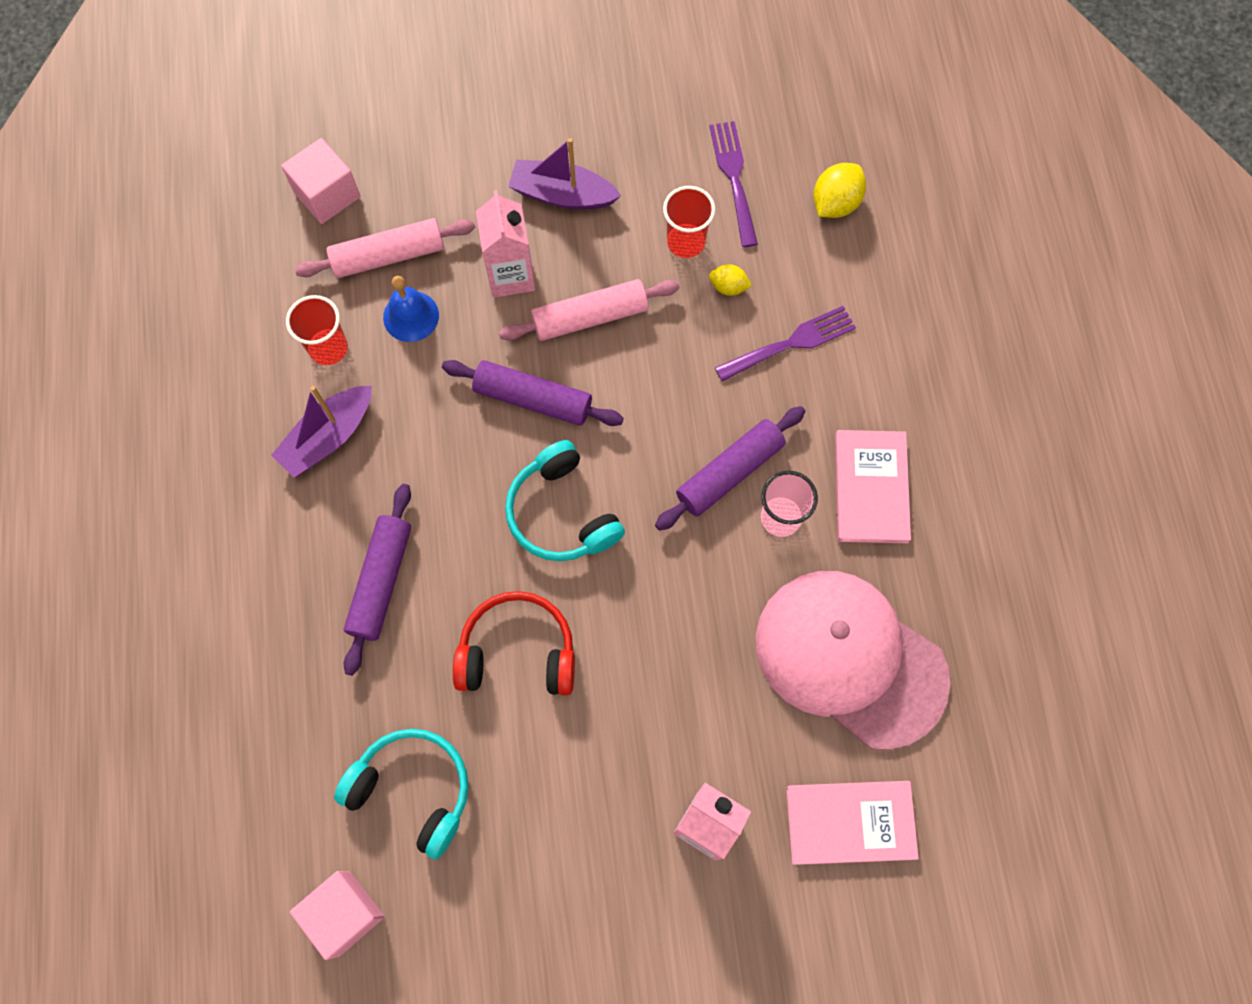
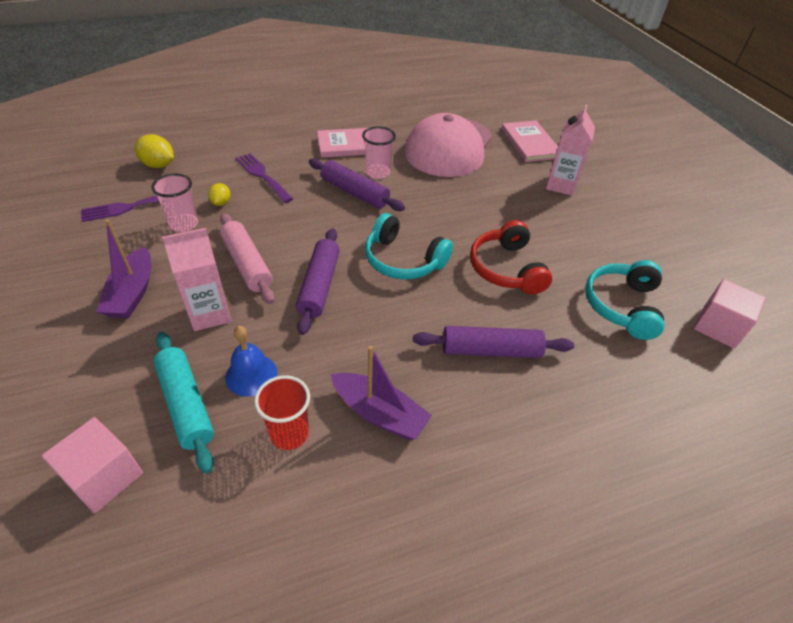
camera: 105 degrees left, 25 degrees down
(388, 255) = (186, 404): pink rolling pin -> turquoise rolling pin
(562, 513) = (403, 260): turquoise headphones -> turquoise headphones turned 75 degrees clockwise
(686, 242) = (184, 224): red cup -> pink cup

